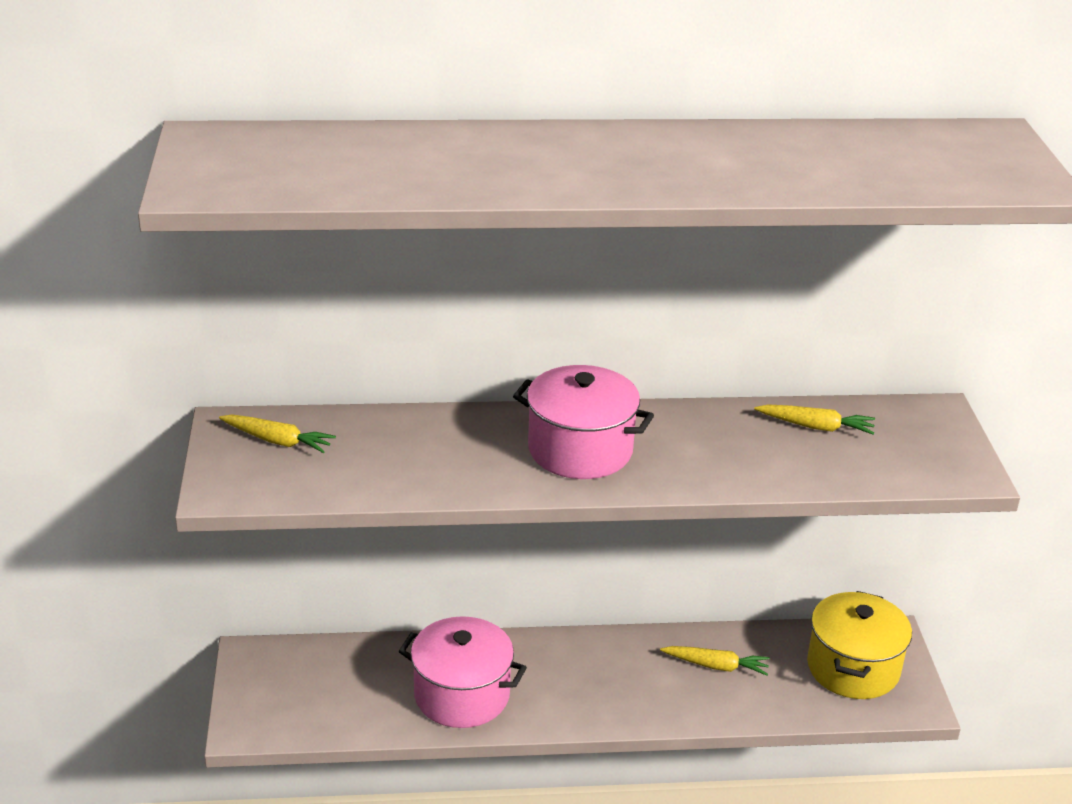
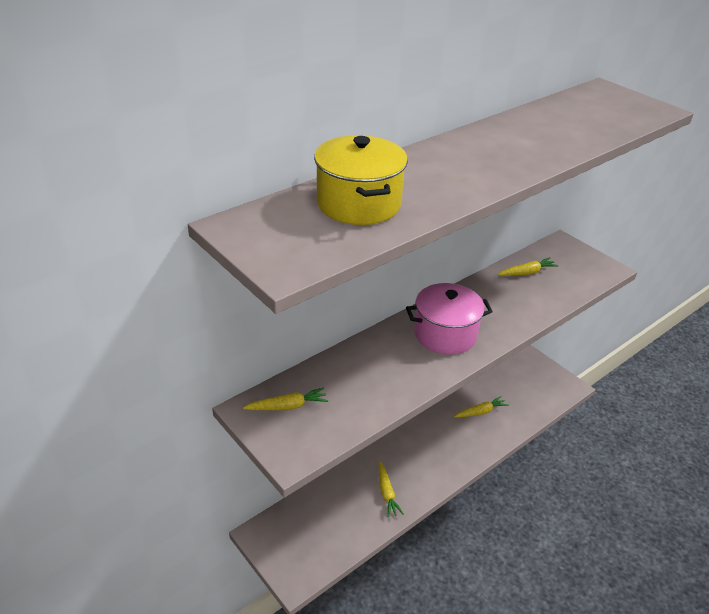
camera: 35 degrees left, 5 degrees up
(462, 695) = (387, 493): pink pot -> yellow carrot
(853, 668) = (533, 382): yellow pot -> yellow pot (358, 204)

